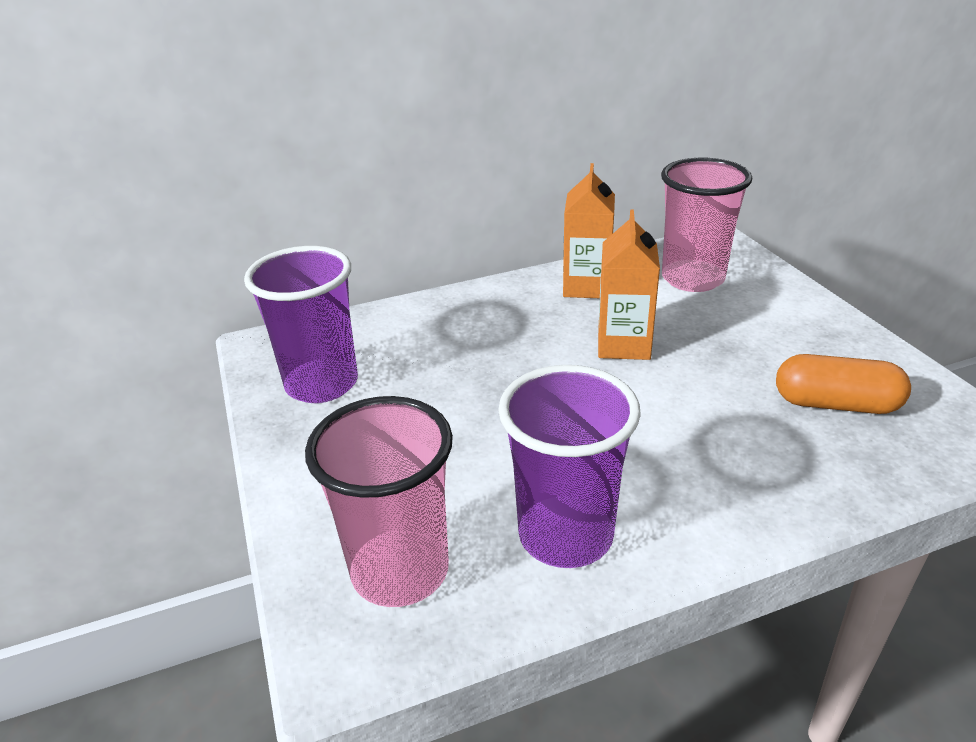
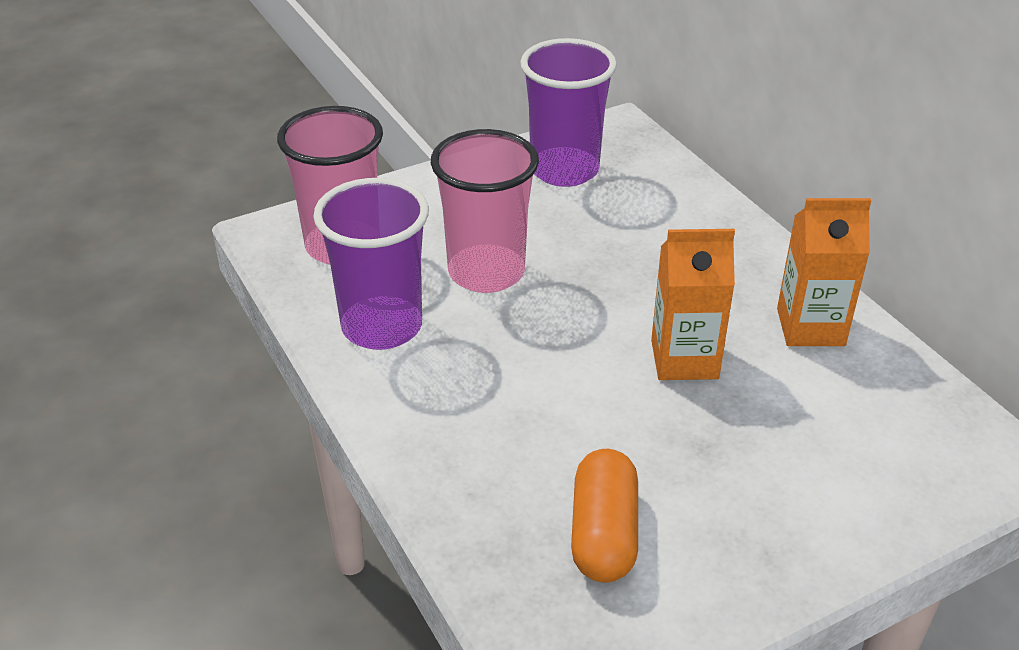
camera: 80 degrees right, 5 degrees up
(692, 279) = (872, 425): pink cup -> pink cup (486, 272)

